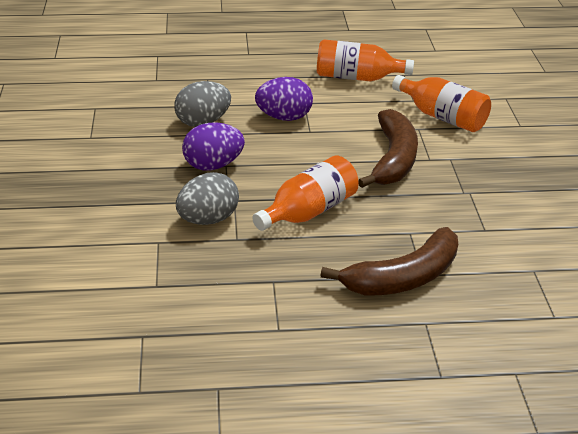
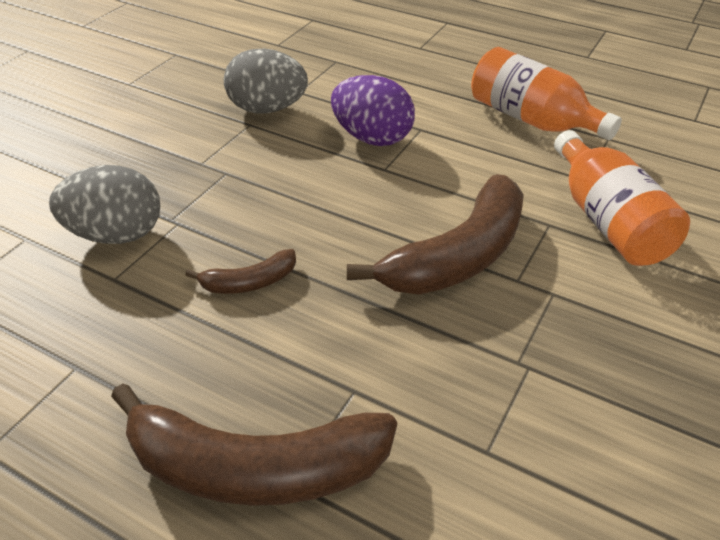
camera: 35 degrees right, 5 degrees up
(213, 165) = (211, 166): purple egg -> none
(309, 211) = (249, 282): orange bottle -> brown banana

